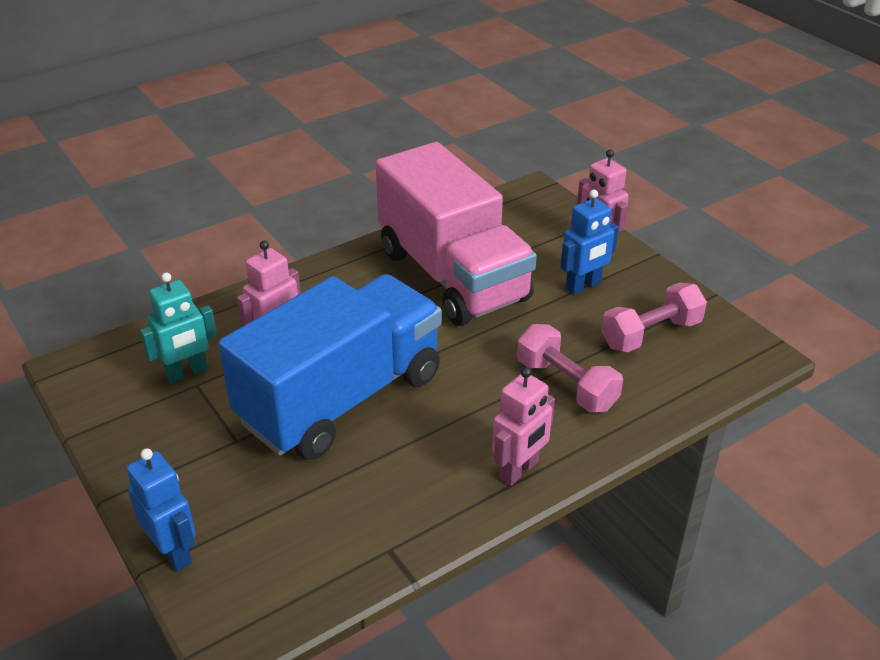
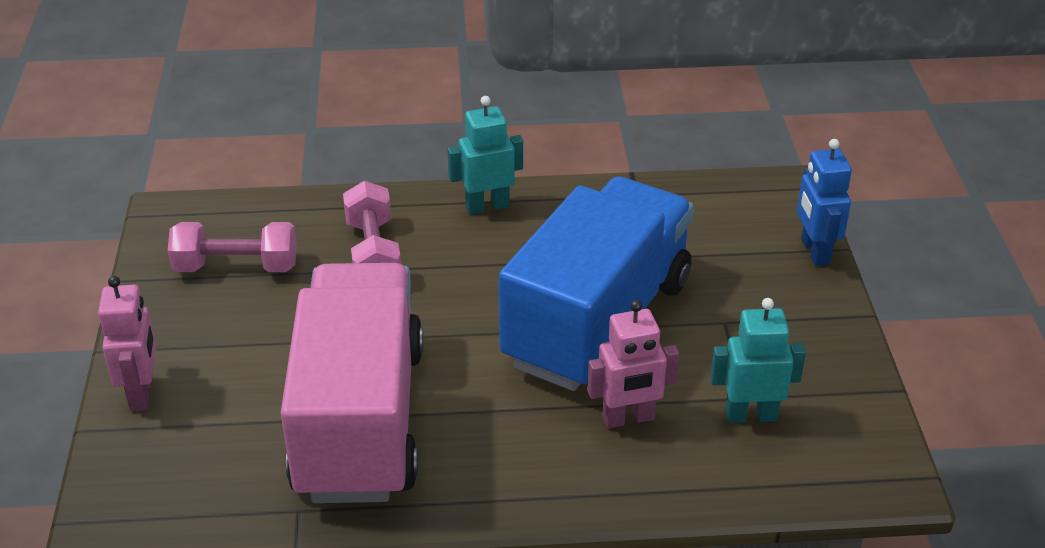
camera: 150 degrees left, 0 degrees up
(341, 398) = (598, 322): blue truck -> blue truck turned 135 degrees clockwise
(519, 470) = (487, 206): pink robot -> turquoise robot
(583, 286) = (231, 345): blue robot -> none

